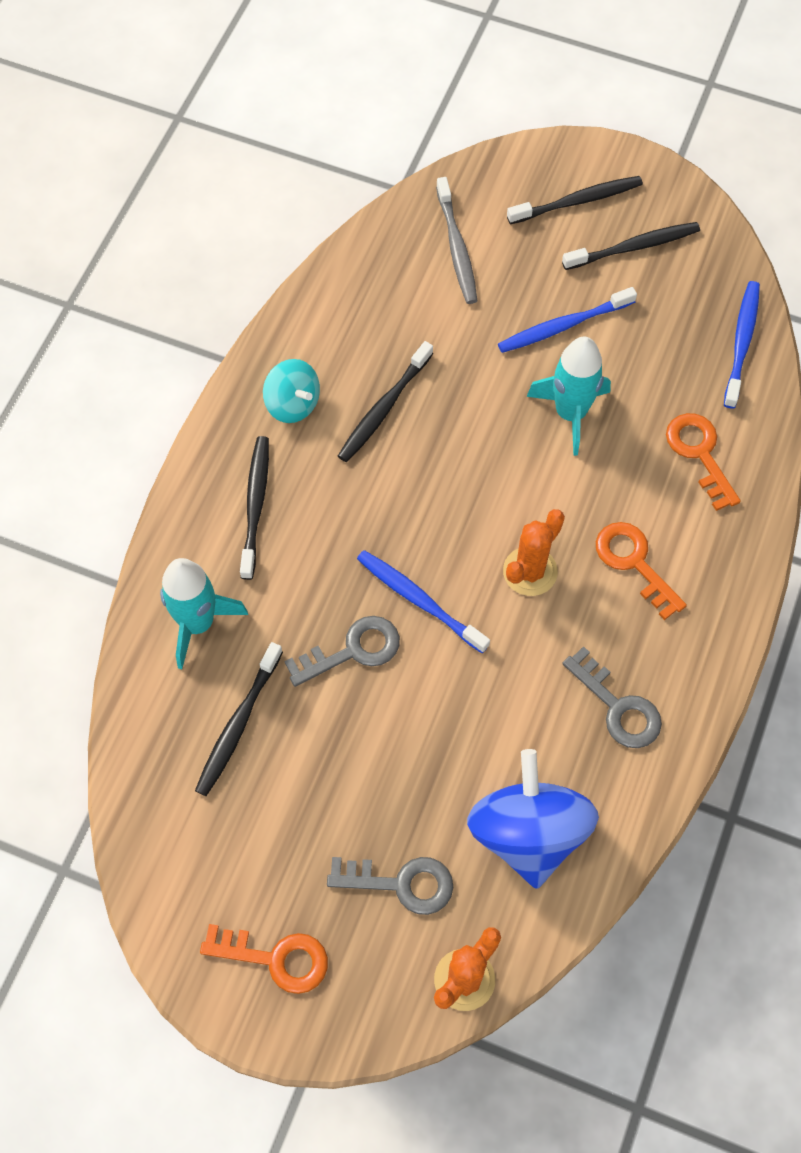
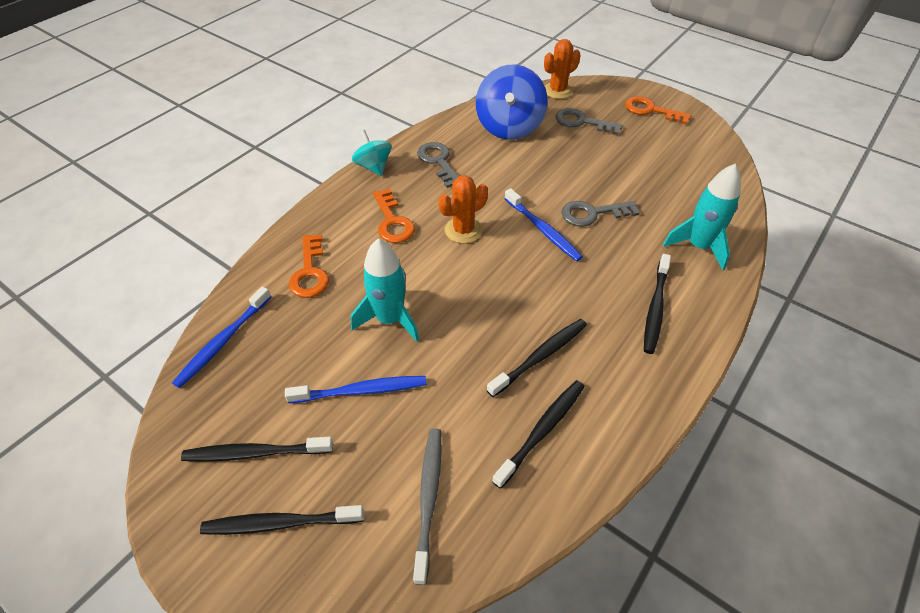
camera: 165 degrees left, 15 degrees down
(237, 725) = (670, 193): black toothbrush -> black toothbrush (542, 430)
(292, 404) = (619, 378): turquoise spinning top -> turquoise spinning top (373, 167)

